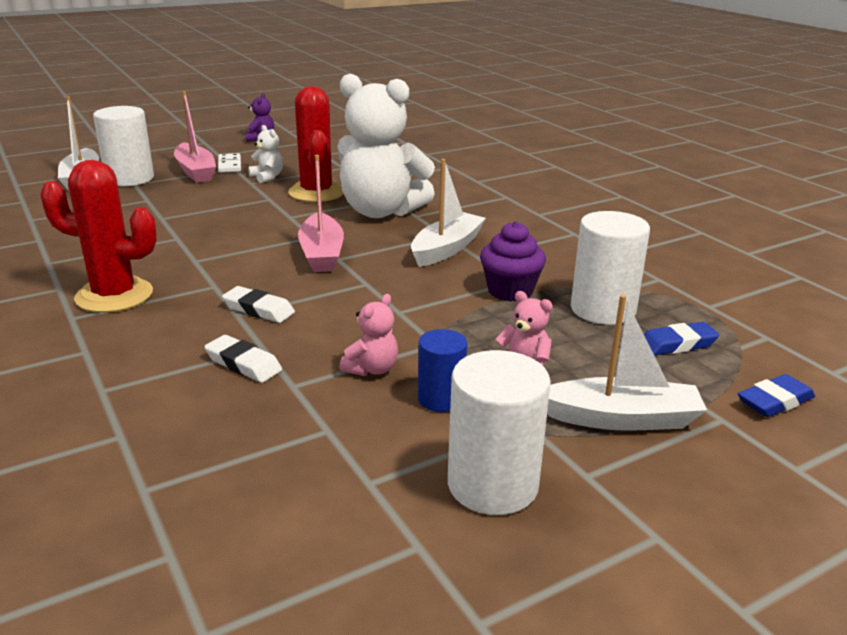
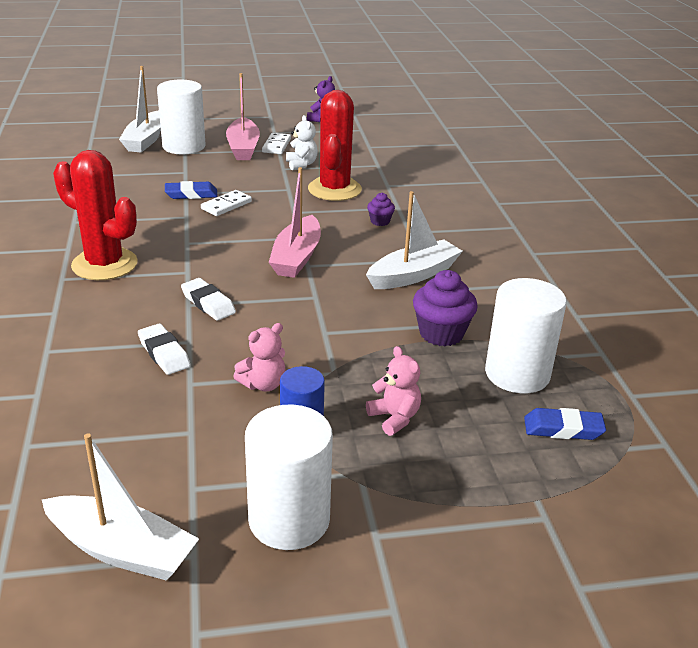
camera: 20 degrees right, 5 degrees up
(214, 222) = (226, 205): none -> white domino
(381, 211) = (380, 221): white teddy bear -> purple cupcake
(621, 418) = (448, 490): white boat -> white boat (122, 550)
(774, 401) = (614, 514): blue eraser -> blue eraser (191, 194)

